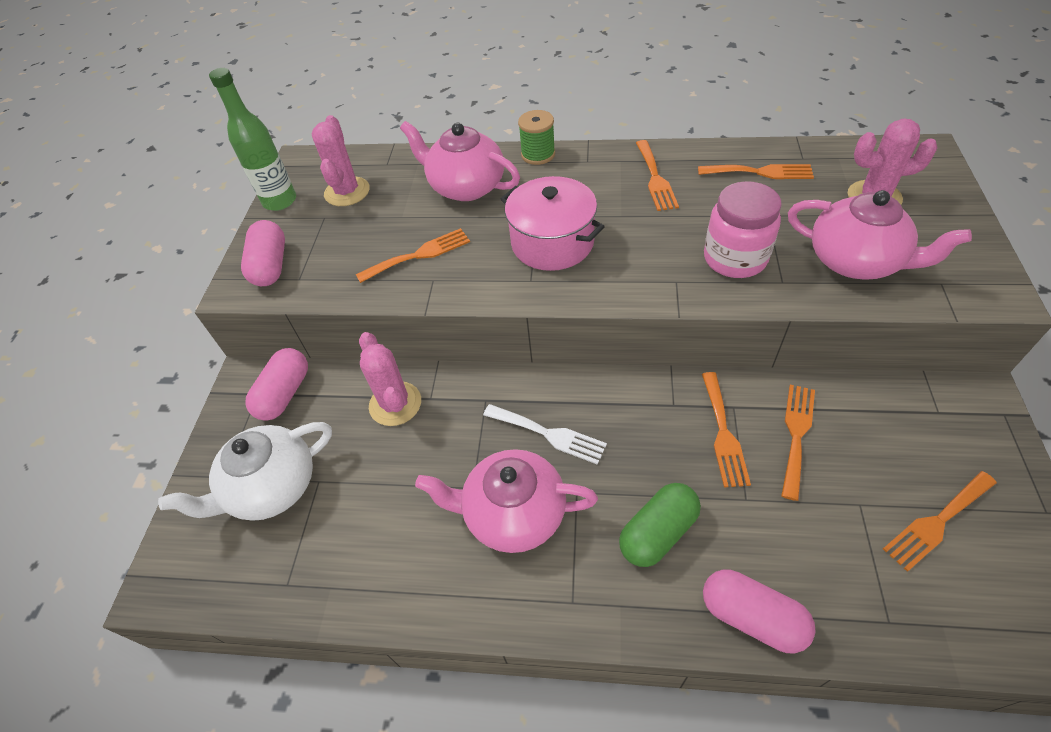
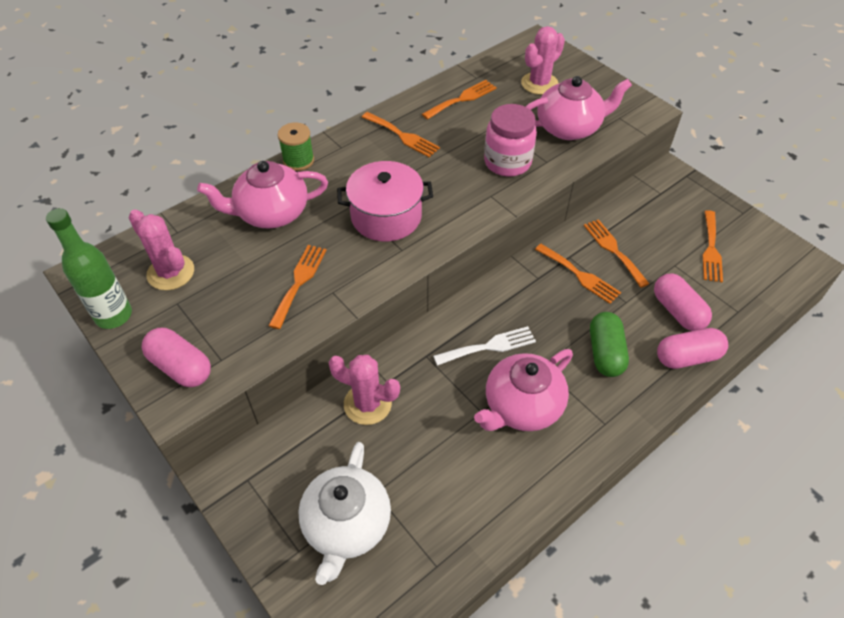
camera: 50 degrees left, 0 degrees up
(284, 394) = (271, 462): pink capsule -> pink capsule (677, 311)

